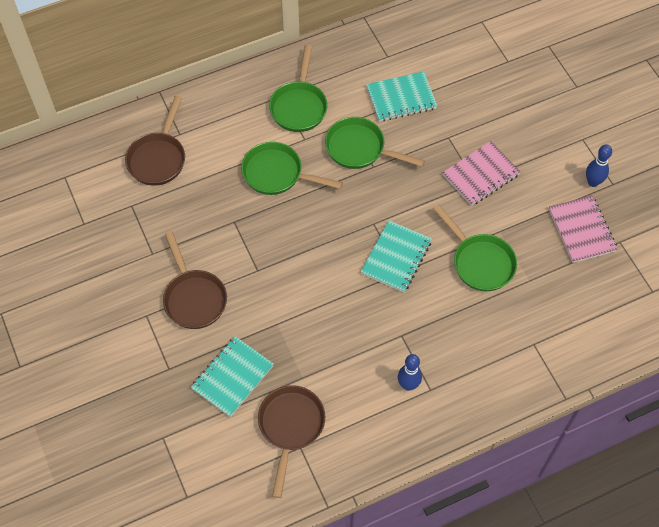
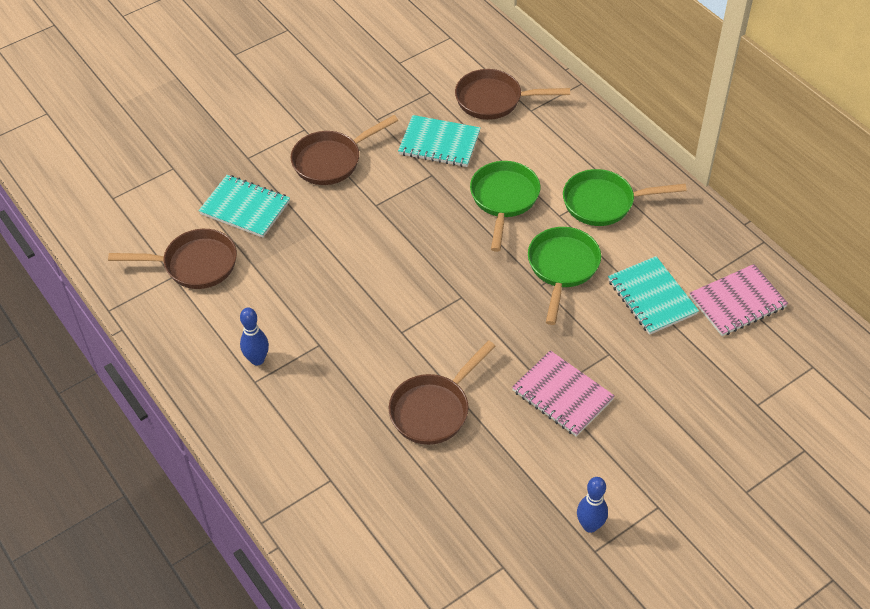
camera: 80 degrees right, 10 degrees down
(396, 257) = (420, 325): turquoise notebook -> turquoise notebook (439, 143)
(480, 262) = (434, 409): green pan -> brown pan
(581, 230) = (509, 519): pink notebook -> pink notebook (737, 302)

